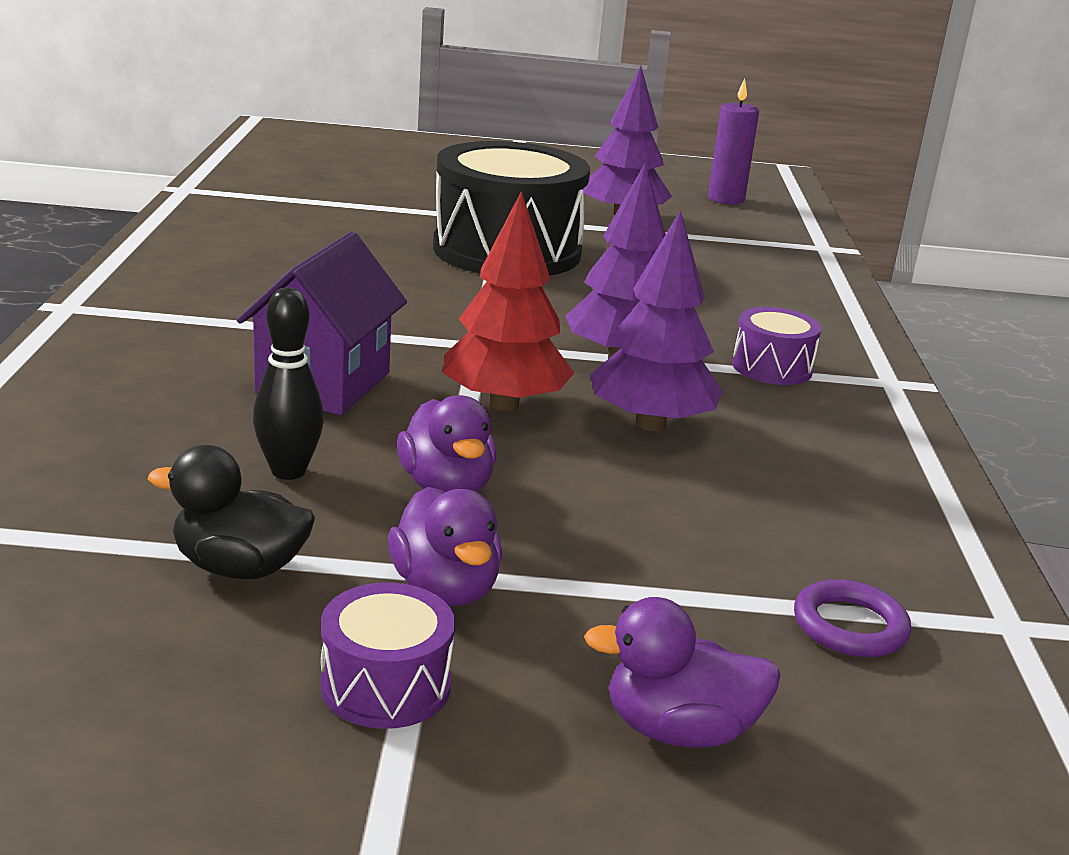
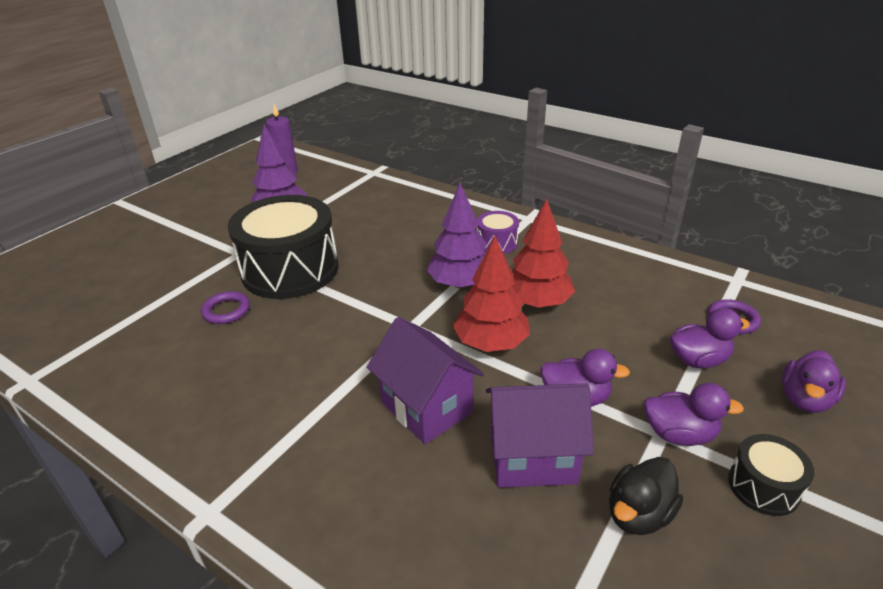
camera: 55 degrees left, 10 degrees up
(288, 471) = (532, 458): black bowling pin -> purple house
(384, 238) = (226, 310): none -> purple ring
(386, 685) = (763, 486): purple drum -> black drum
(650, 424) = (537, 302): purple tree -> red tree
(669, 594) = (698, 360): none -> purple duck

